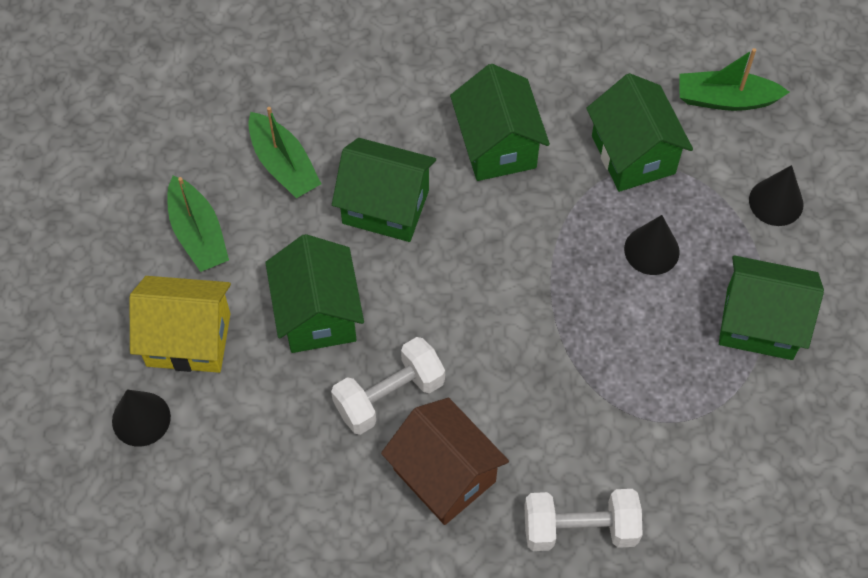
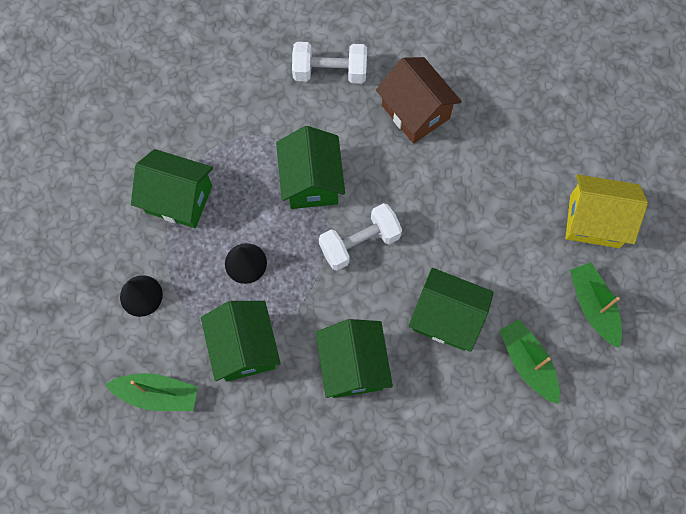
camera: 175 degrees left, 10 degrees up
(141, 419) = (623, 166): black cone -> none
(317, 314) = (500, 233): green house -> green house (311, 181)
(389, 396) = (450, 168): white dumbbell -> white dumbbell (359, 242)

